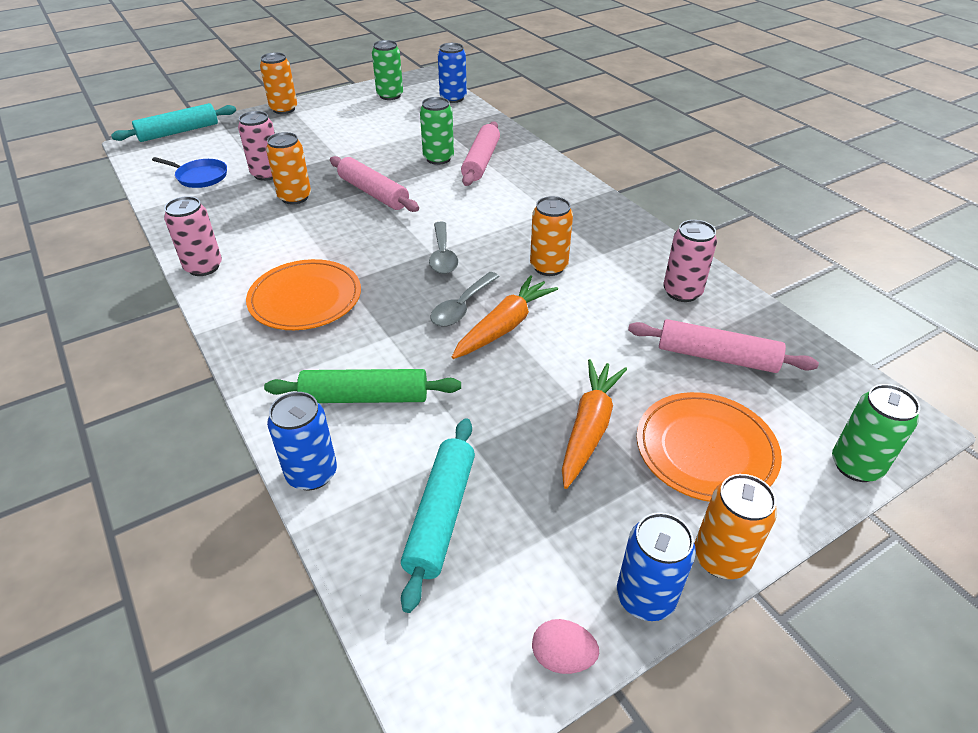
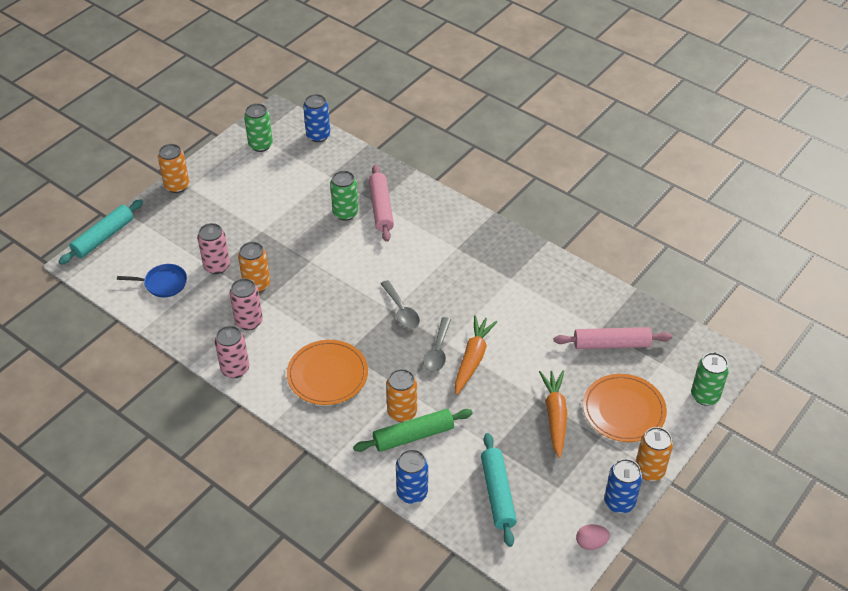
camera: 20 degrees left, 5 degrees up
(373, 193) = (315, 264): pink rolling pin -> none
(548, 267) = (479, 301): orange can -> orange can (402, 412)
(682, 292) = (575, 298): pink can -> pink can (249, 321)

